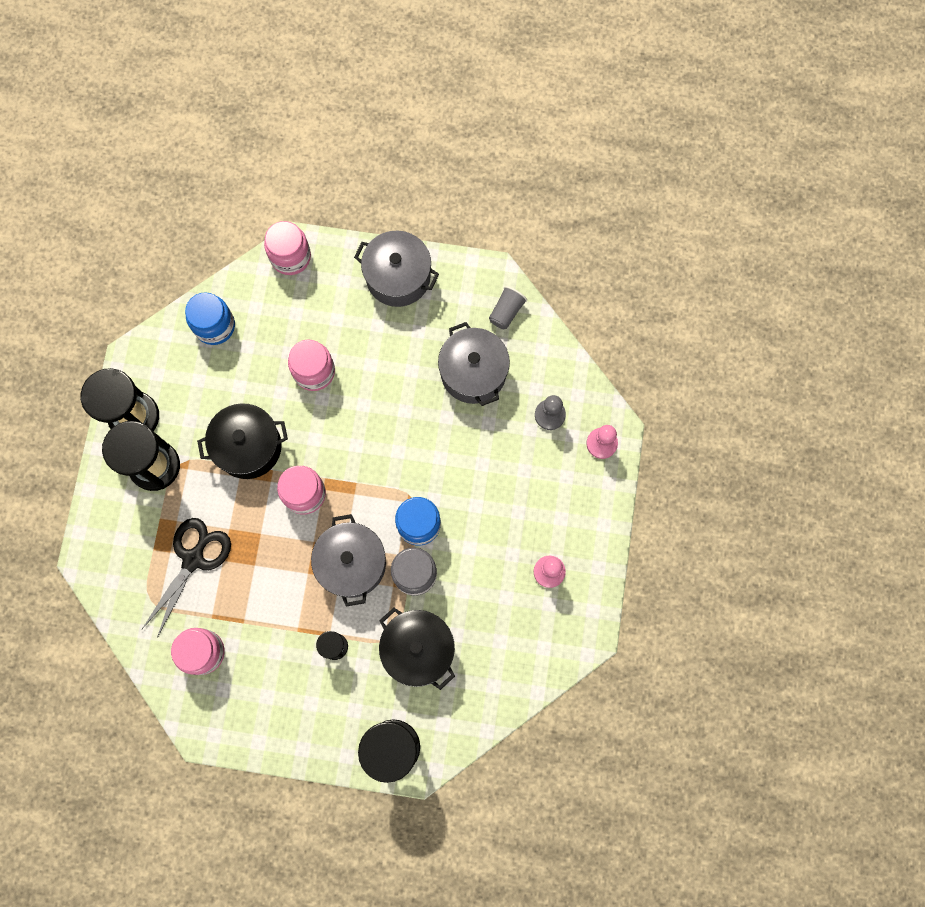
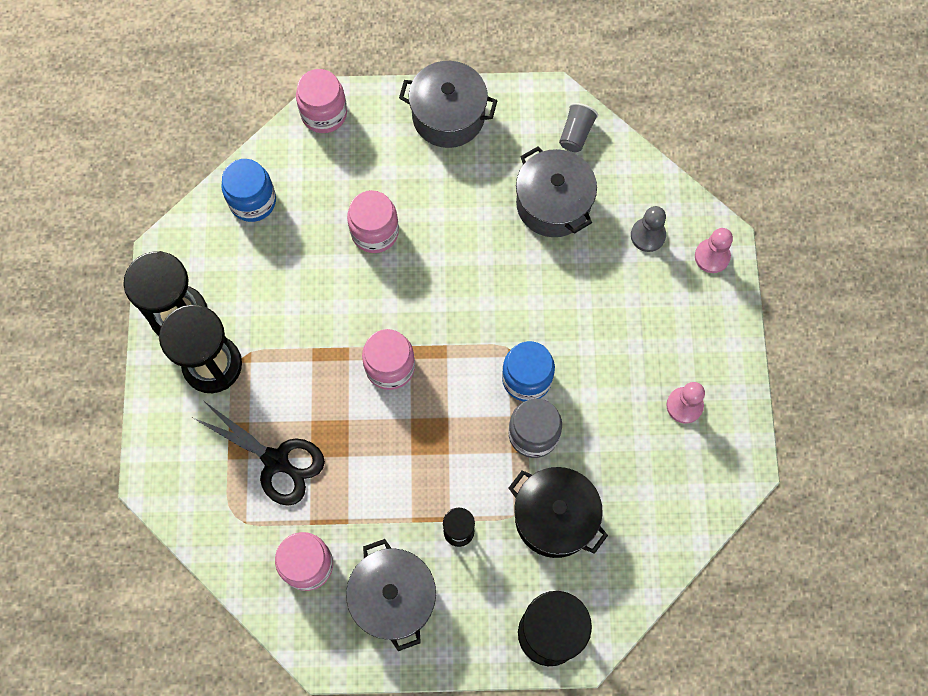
camera: 10 degrees left, 5 degrees down
(193, 559) = (276, 461): black scissors -> black scissors turned 105 degrees clockwise
(248, 447) = (316, 326): black pot -> none
(352, 563) = (459, 435): grey pot -> grey pot (393, 598)

